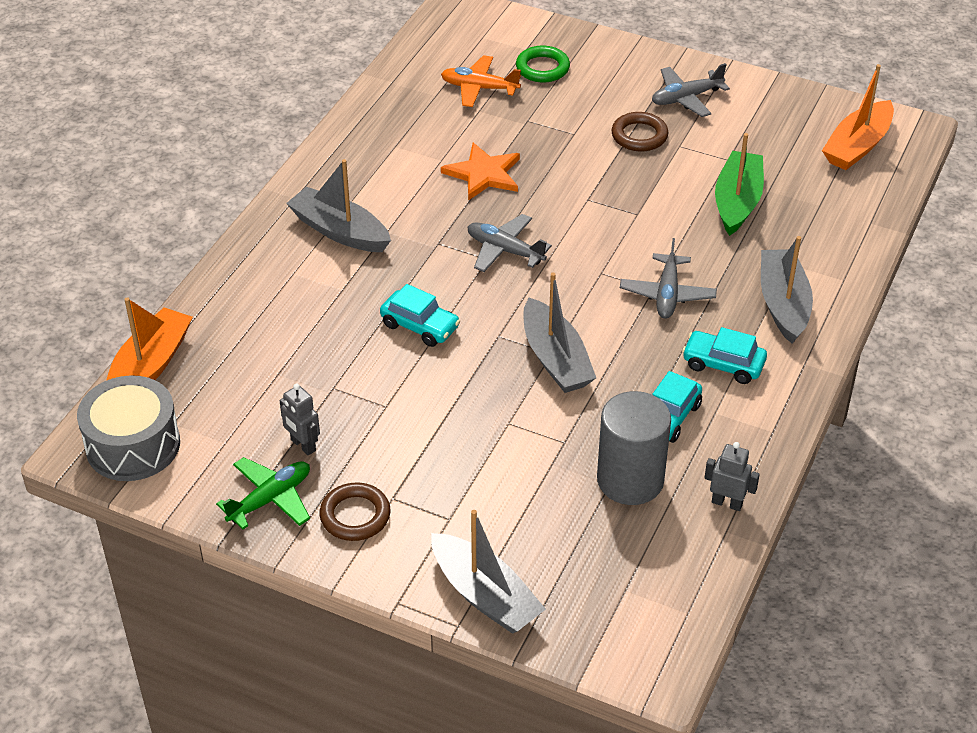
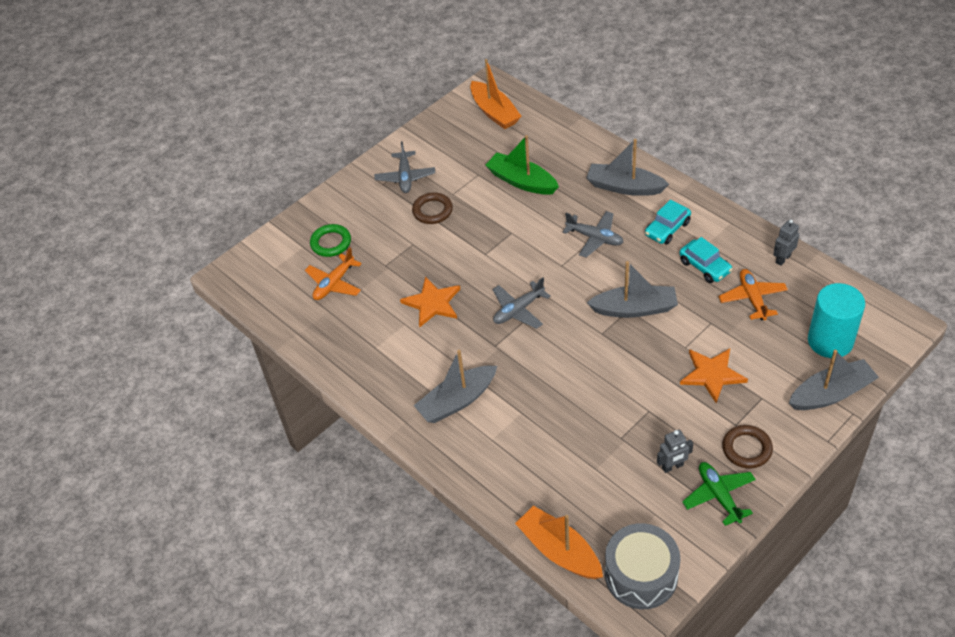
camera: 65 degrees left, 5 degrees up
(420, 326) = (577, 374): turquoise car -> none
(470, 459) = (712, 374): none -> orange star
(585, 581) = (830, 341): none -> turquoise cylinder
(630, 480) = (752, 298): grey cylinder -> orange plane

